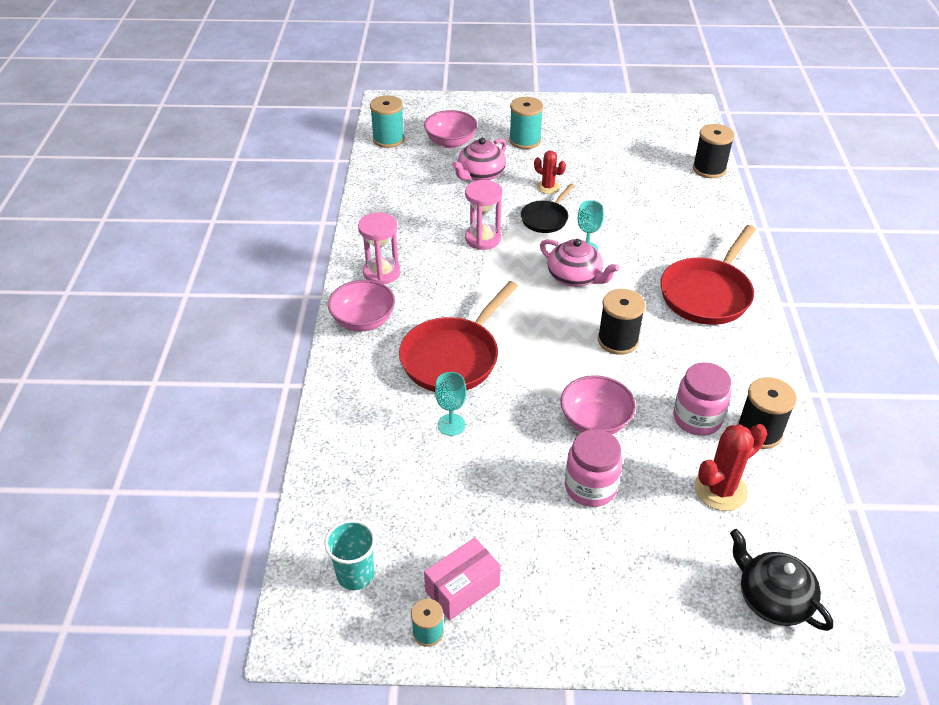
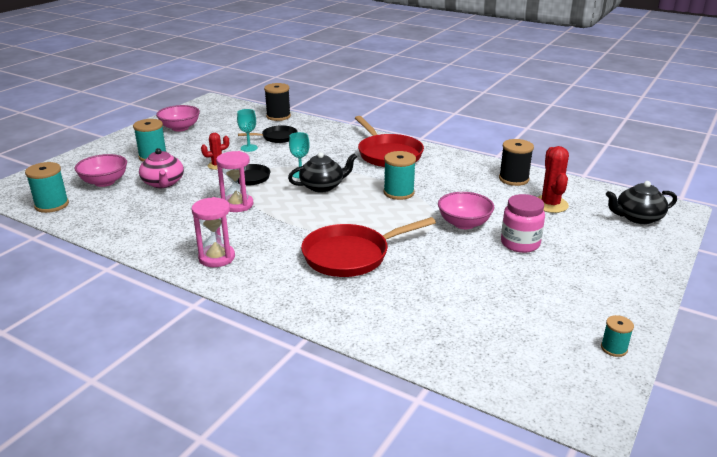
camera: 60 degrees left, 15 degrees down
(355, 575) = (542, 368): turquoise cup -> none
(363, 321) = (264, 283): pink bowl -> pink bowl (180, 128)
(451, 425) = (420, 278): turquoise goblet -> turquoise goblet (249, 148)
(453, 357) = (351, 255): red pan -> red pan turned 90 degrees clockwise
(462, 588) = (580, 321): pink box -> none
(575, 277) = (322, 186): pink teapot -> black teapot
(618, 340) = (398, 193): black spool -> turquoise spool
(654, 194) = (277, 137): none -> black pan
(697, 418) = (489, 192): pink jar -> none

